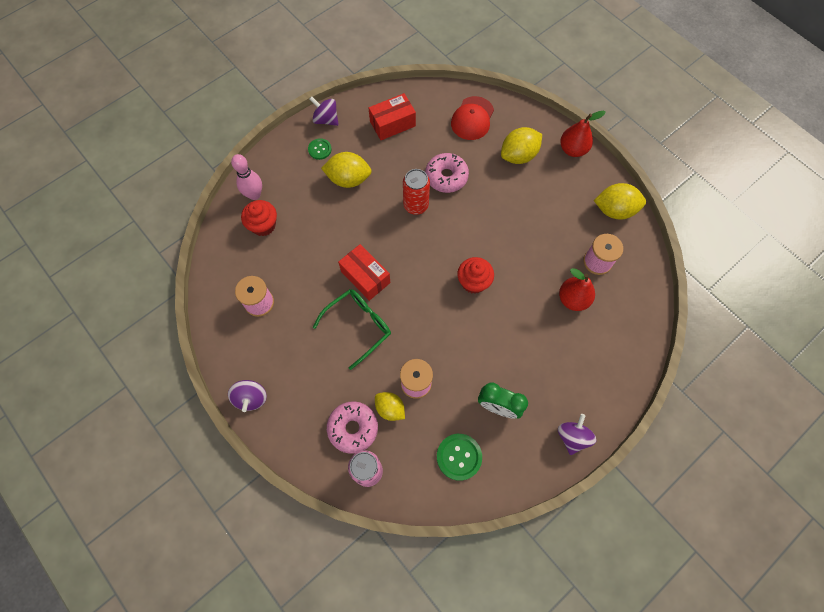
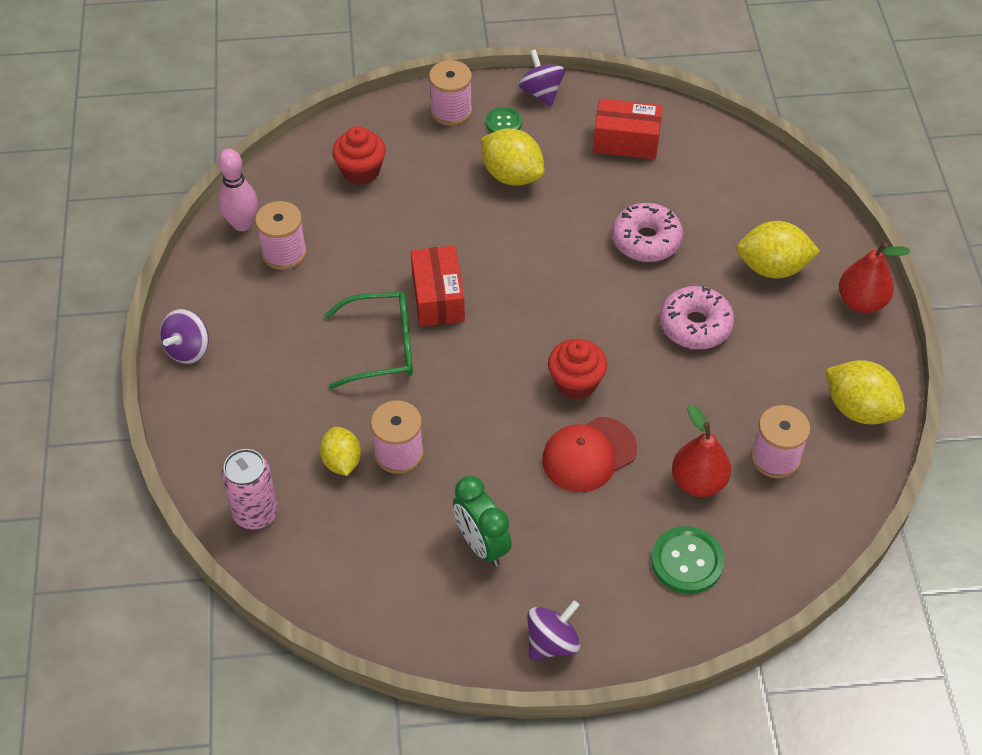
camera: 35 degrees right, 15 degrees down
(254, 195) = (378, 132): pink bowling pin -> pink bowling pin (242, 224)
(285, 158) = (451, 111): none -> pink spool
(353, 428) = (278, 455): pink donut -> pink donut (695, 325)
(416, 205) = (575, 251): red can -> none
(459, 457) = (381, 569): green button -> green button (687, 561)
(472, 118) = (744, 190): red cap -> red cap (589, 455)

